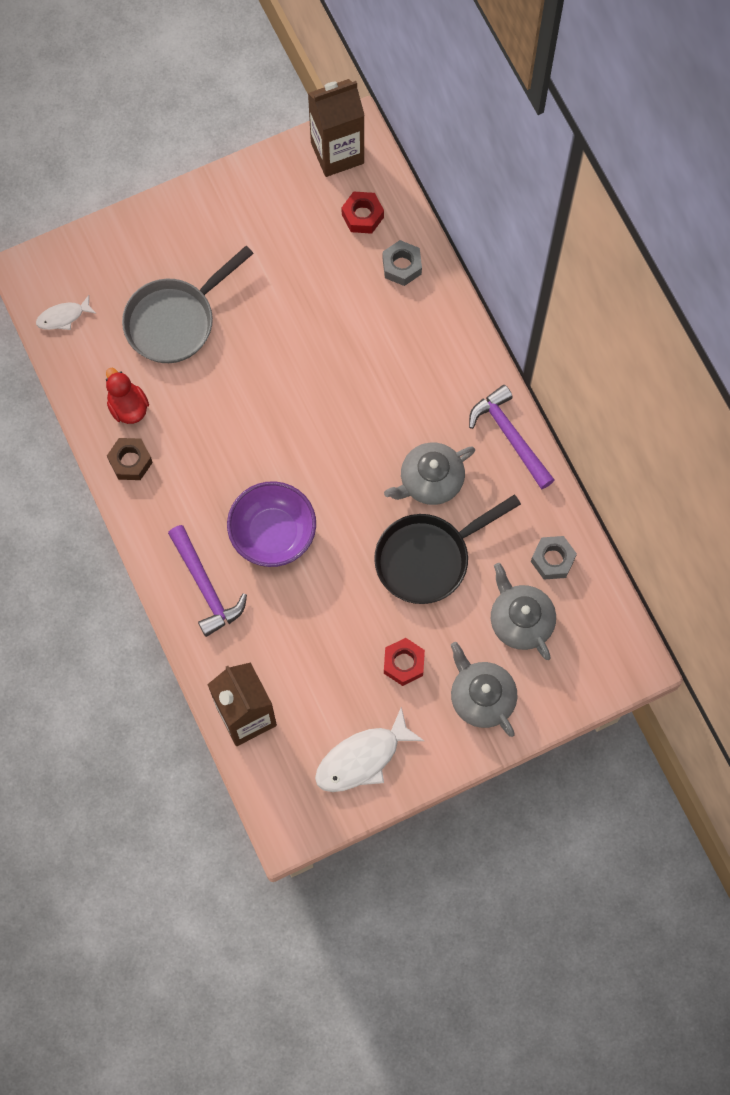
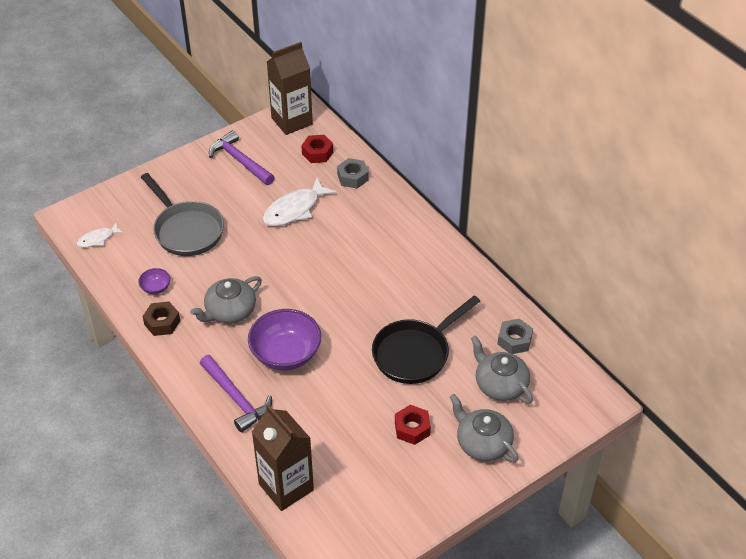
camera: 10 degrees left, 25 degrees down
(128, 407) = (156, 288): red duck -> purple bowl
(175, 320) = (186, 230): grey pan -> grey pan turned 75 degrees counterclockwise
(362, 758) = (392, 503): white fish -> white fish (294, 209)
(430, 480) = (404, 302): grey teapot -> grey teapot (229, 311)
(510, 436) = (459, 267): purple hammer -> purple hammer (240, 161)

